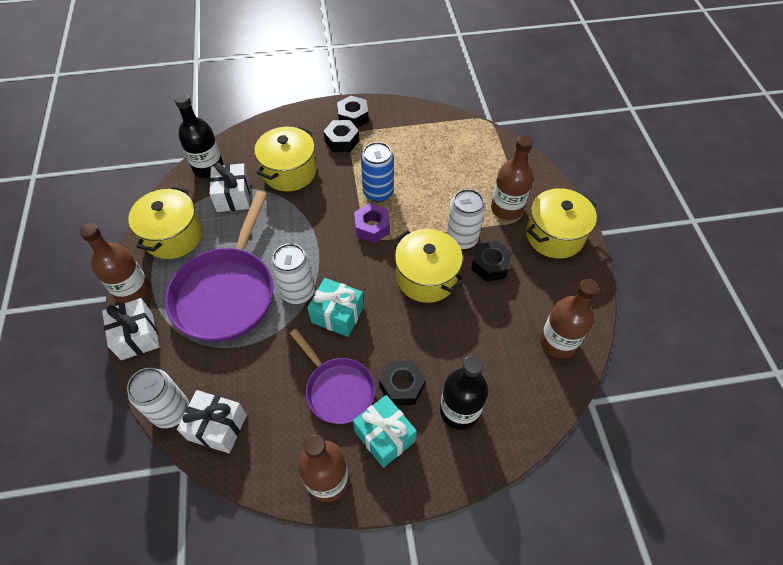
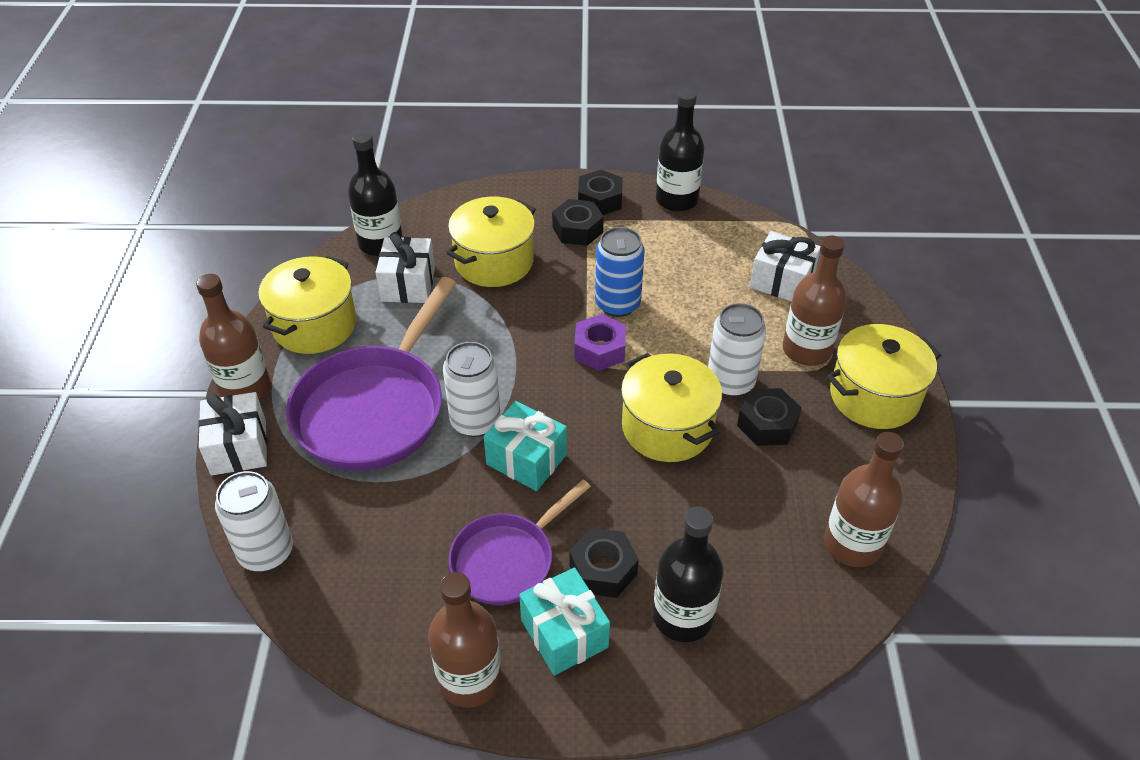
camera: 10 degrees right, 10 degrees down
(217, 427) = (326, 583): white gift -> white gift (782, 281)
(337, 389) = (507, 560): purple pan -> purple pan turned 75 degrees clockwise
(404, 110) = (676, 200): none -> black bottle

